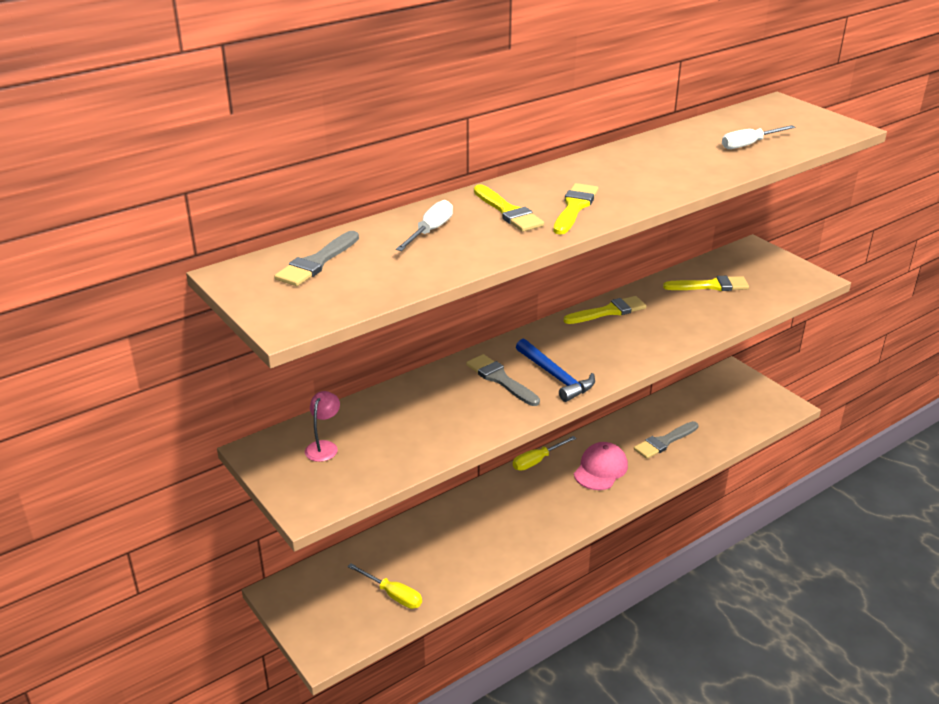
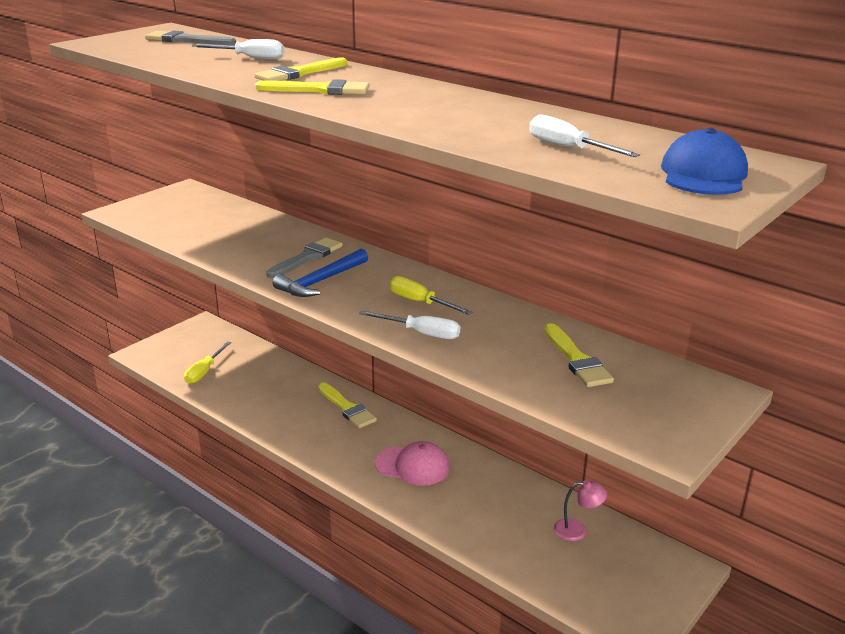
camera: 75 degrees right, 5 degrees down
(324, 446) = (193, 207): pink lamp -> pink lamp (577, 530)
(537, 461) = (409, 422): yellow screwdriver -> yellow screwdriver (420, 302)
(608, 311) = (466, 299): yellow brush -> yellow brush (347, 408)
(663, 339) = (421, 333): none -> white screwdriver
(664, 442) = (486, 511): grey brush -> none
(800, 121) = (703, 174): none -> blue cap

